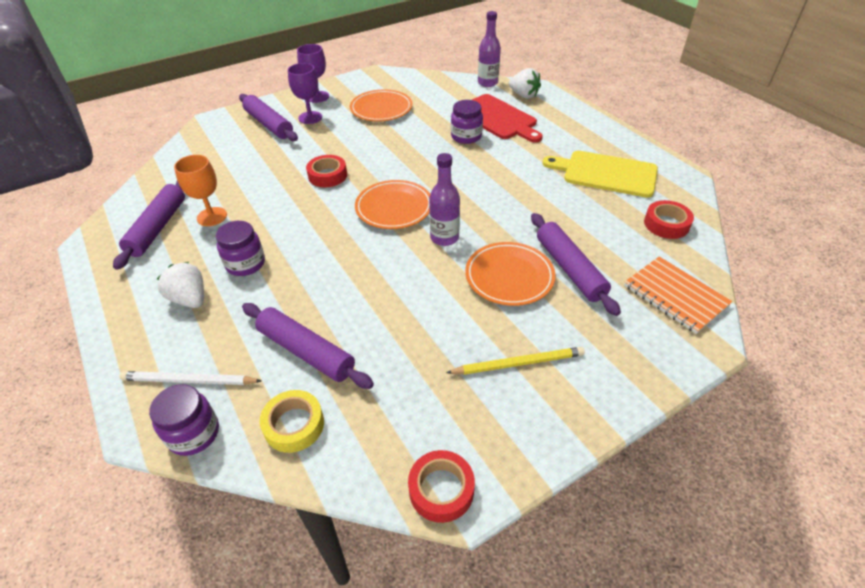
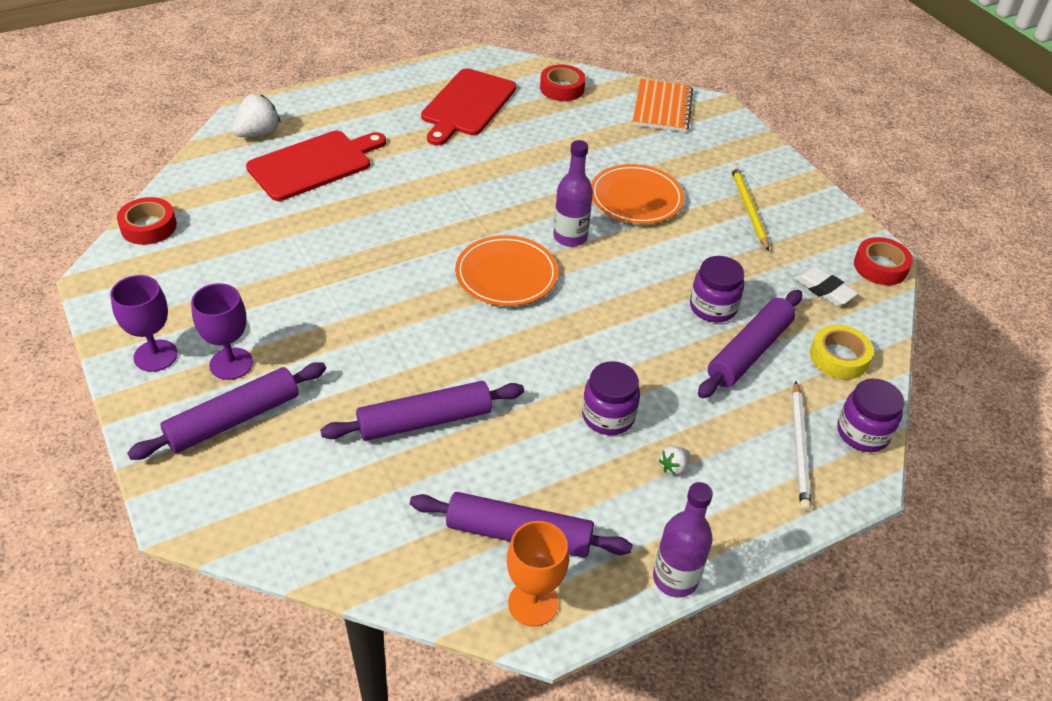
camera: 90 degrees left, 0 degrees up
(190, 299) = (673, 467): white strawberry -> white strawberry, size x0.53
(212, 216) = (499, 467): orange goblet -> orange goblet (533, 603)
(327, 175) = (417, 339): red tape -> red tape (148, 227)
(381, 109) = (237, 277): orange plate -> none
(395, 422) = (824, 290): none -> white eraser
(466, 136) = (353, 198): purple jar -> purple jar (713, 307)
(487, 83) = (202, 160): purple bottle -> purple bottle (675, 578)
(569, 269) = (625, 159): purple rolling pin -> purple rolling pin (425, 421)
(606, 173) = (467, 105): yellow cutting board -> red cutting board
(675, 296) = (662, 108): orange notebook -> orange notebook turned 45 degrees counterclockwise

